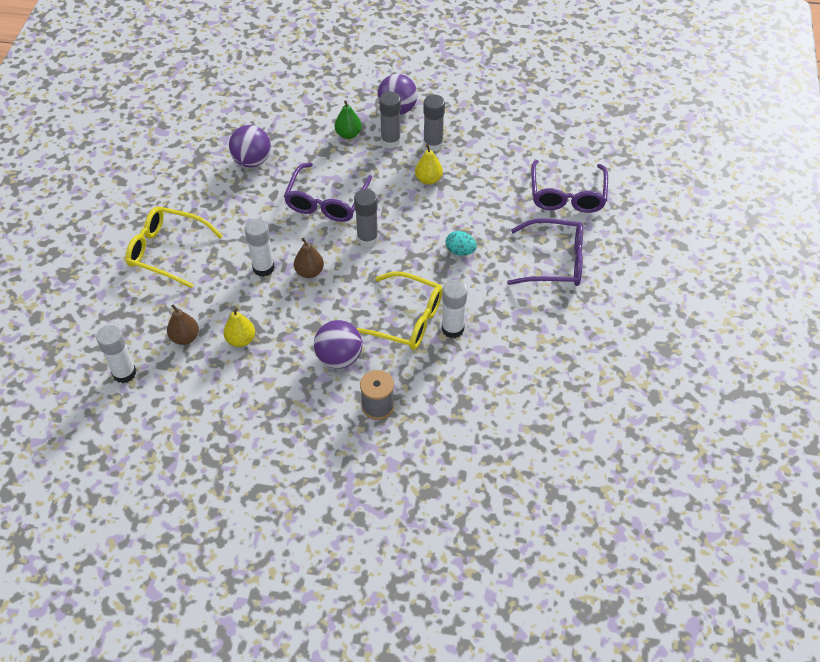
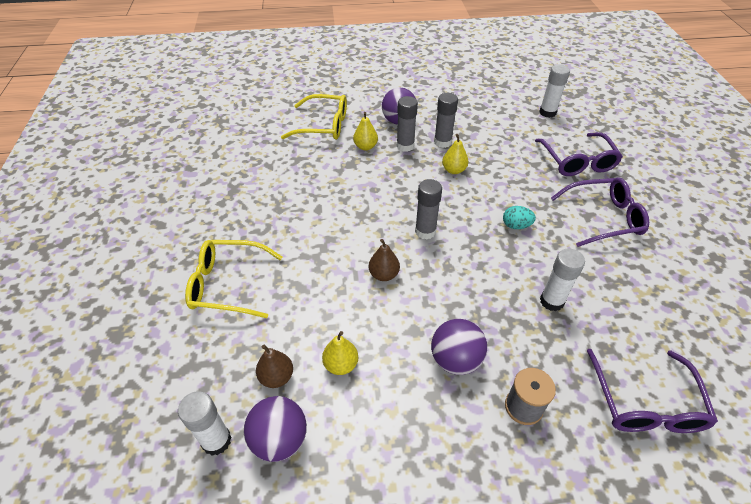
camera: 15 degrees left, 5 degrees down
(252, 161) = (286, 183): purple ball -> purple ball (279, 439)
(263, 268) = (335, 280): white glue stick -> white glue stick (547, 112)
(326, 201) = (371, 205): purple glasses -> purple glasses (645, 402)
(348, 134) = (365, 147): green pear -> yellow pear
(404, 319) = (500, 302): yellow glasses -> yellow glasses (323, 125)

